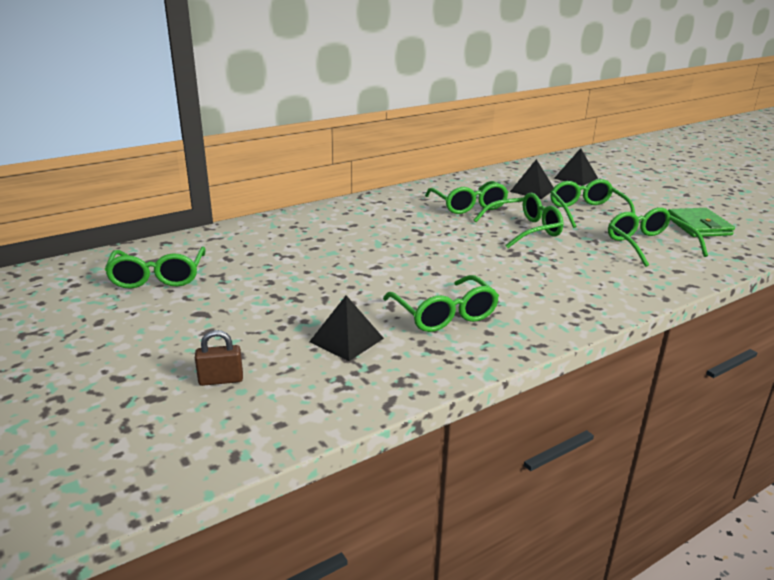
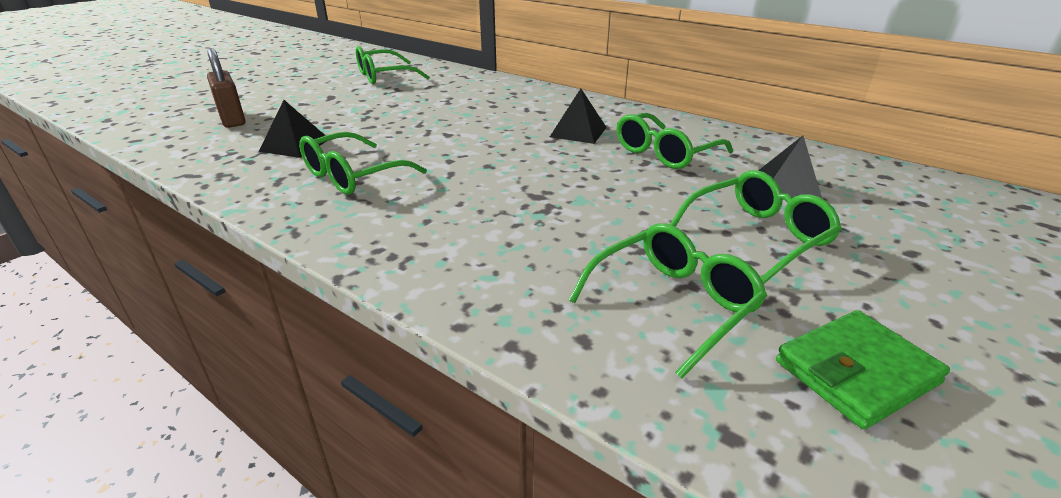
camera: 70 degrees right, 5 degrees up
(221, 380) = (232, 119): brown padlock -> brown padlock, size x1.59
(525, 230) = (623, 194): green glasses -> none
(575, 178) = (914, 215): black pyramid -> black pyramid (578, 132)

